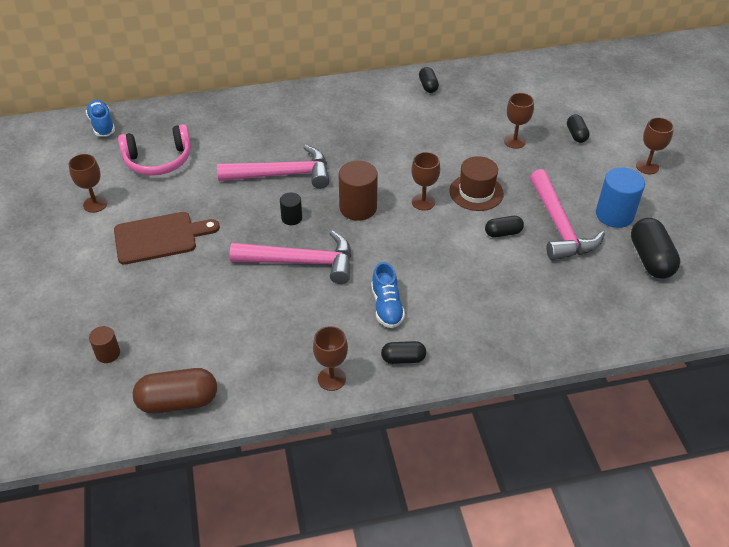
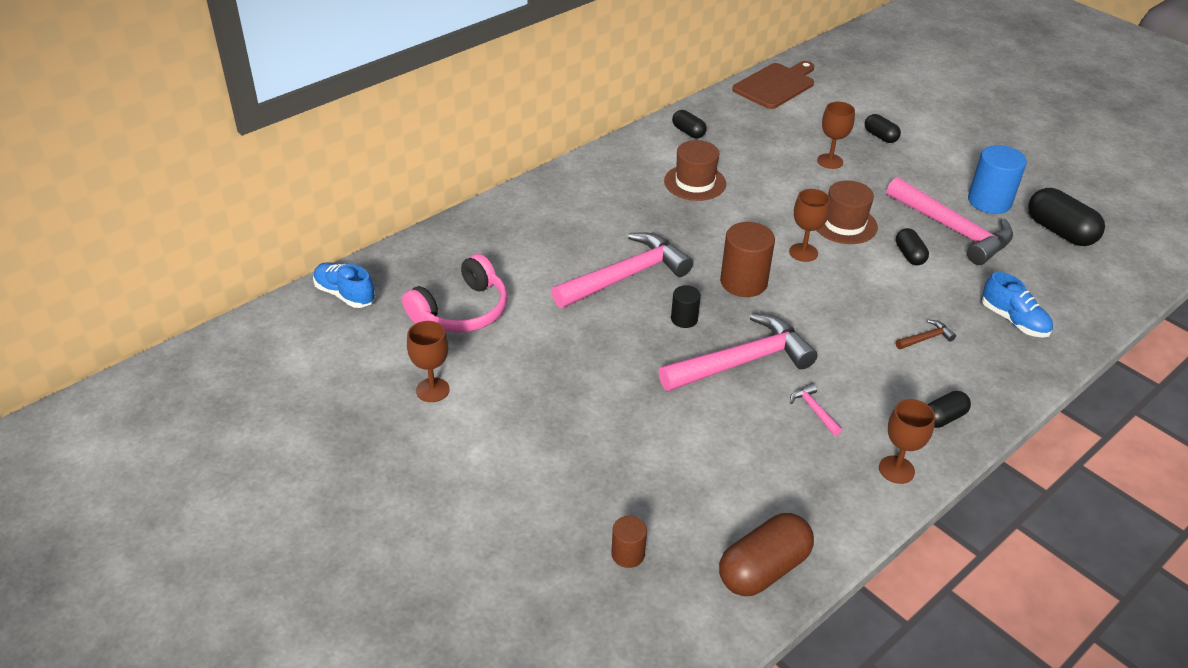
camera: 30 degrees left, 5 degrees down
(160, 237) = (554, 397): brown cutting board -> brown cutting board (775, 85)
(316, 314) = (814, 410): none -> pink hammer
(387, 306) = (875, 372): blue shoe -> blue shoe (1013, 320)
(395, 125) = (695, 182): none -> brown hat
(450, 298) = (925, 338): none -> brown hammer
(503, 233) = (909, 255): black capsule -> black capsule turned 60 degrees counterclockwise
(647, 167) = (972, 146): brown goblet -> none

